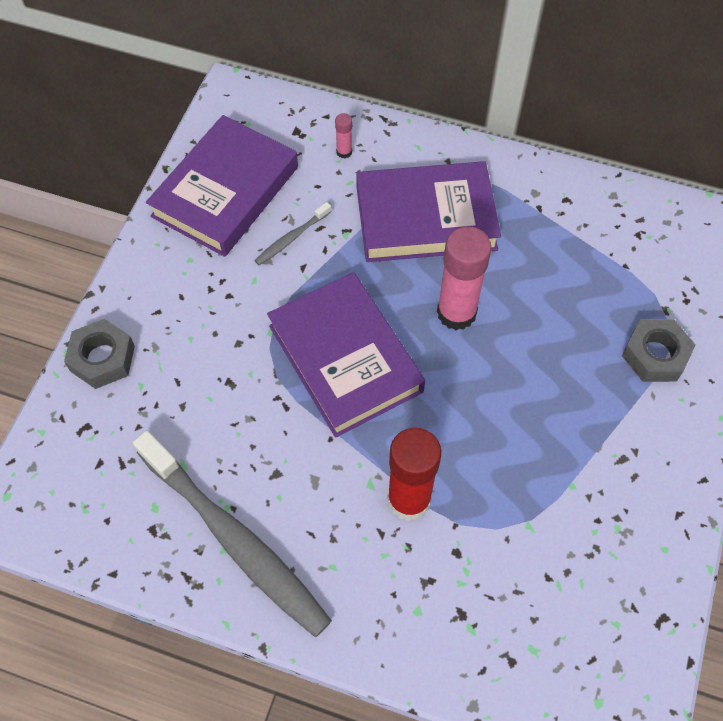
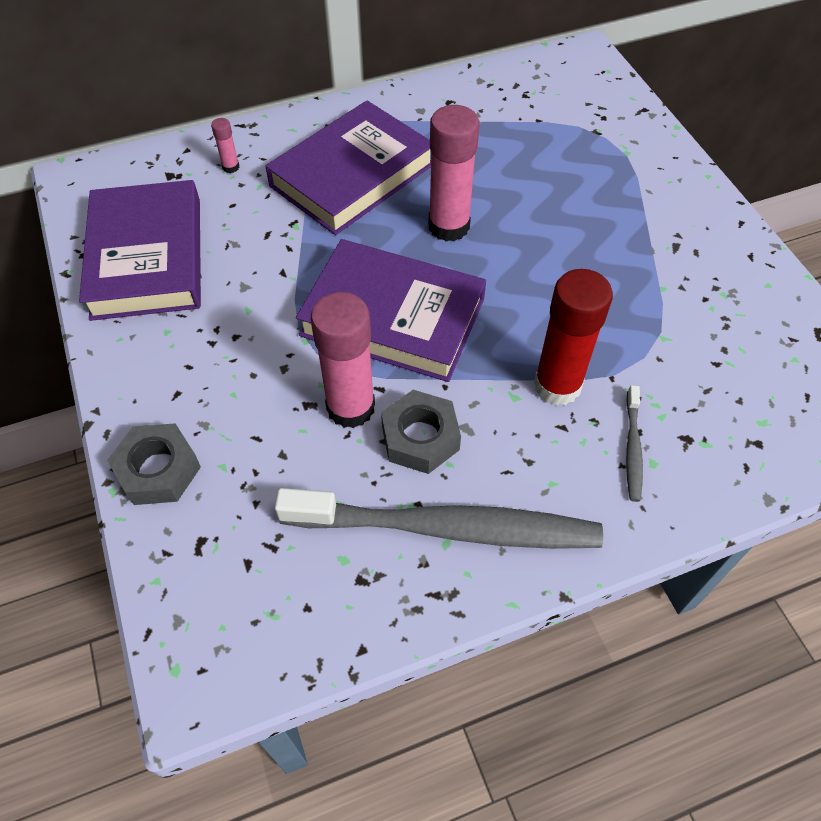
camera: 40 degrees left, 5 degrees down
(254, 406) = (350, 407): none -> pink glue stick
(291, 238) = (249, 257): grey toothbrush -> grey toothbrush (632, 448)
(655, 355) = (622, 164): grey nut -> grey nut (420, 438)

